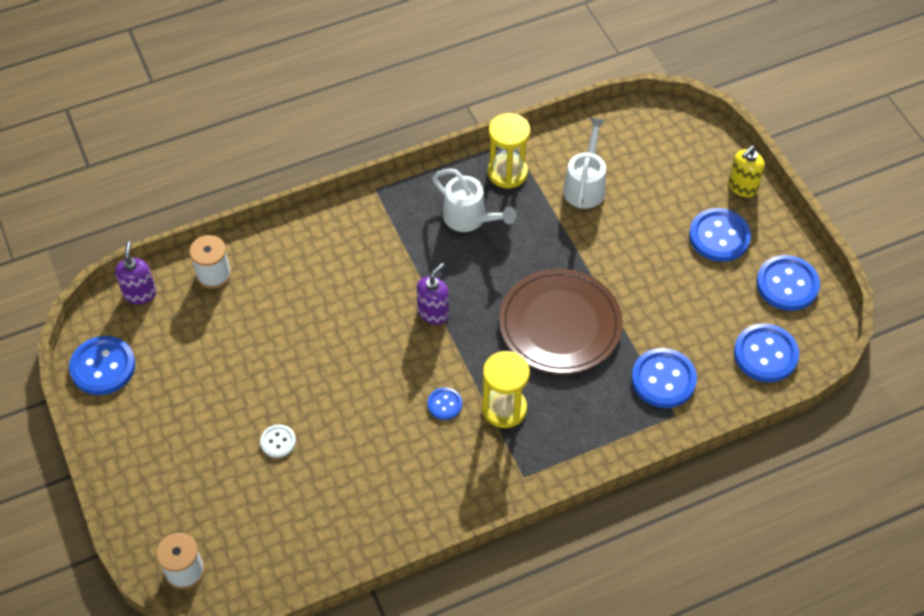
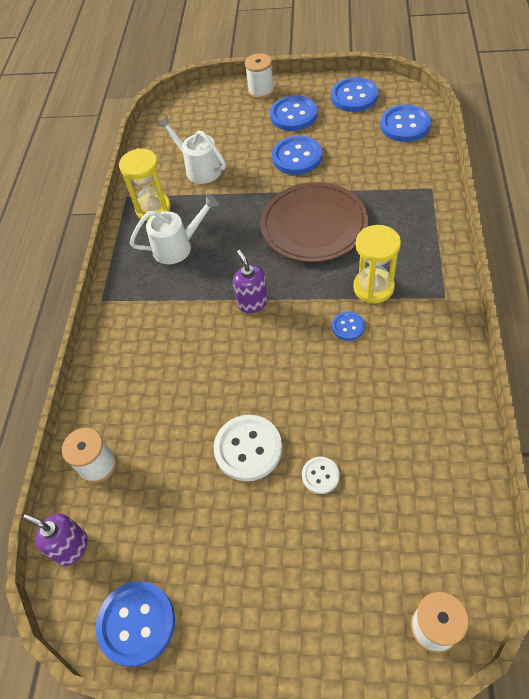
camera: 55 degrees left, 0 degrees up
(278, 377) = (248, 448): none -> white button
(663, 379) = (397, 184): blue button -> blue button (297, 157)
(742, 187) = (261, 91): yellow soap dispenser -> white spool

